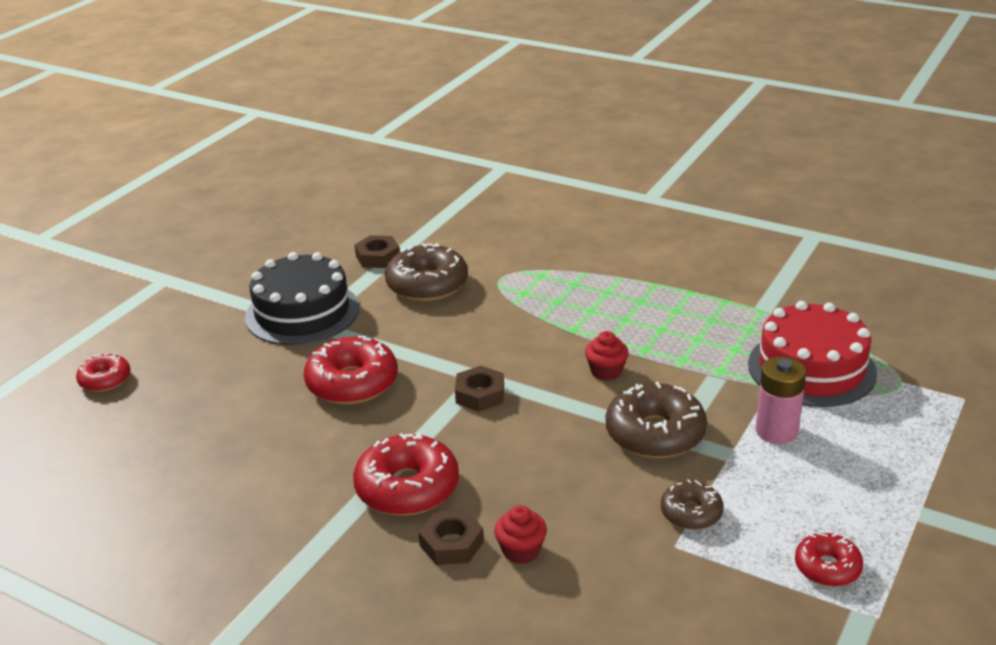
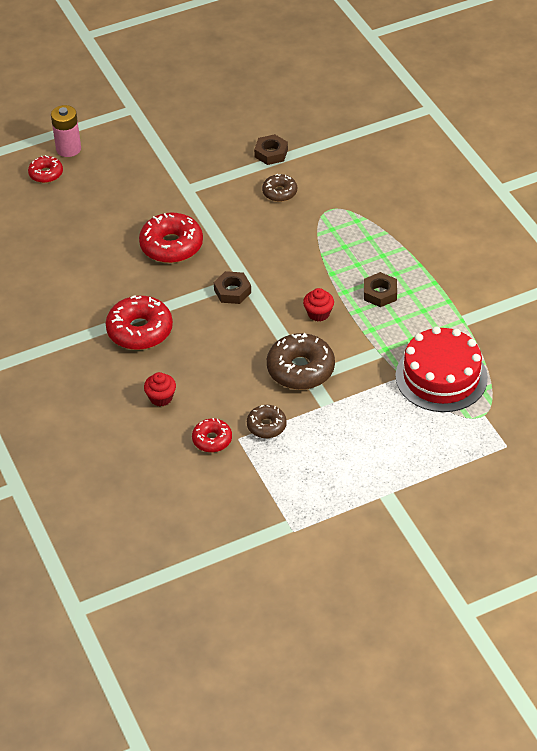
camera: 35 degrees right, 15 degrees up
(302, 312) = (188, 177): black cake -> none
(427, 285) = (279, 192): brown donut -> brown donut, size x0.57
(451, 543) = (132, 375): brown nut -> brown nut (380, 293)
(776, 431) = (369, 405): pink battery -> pink battery (68, 149)
(827, 567) = (300, 493): red donut -> red donut (212, 440)

